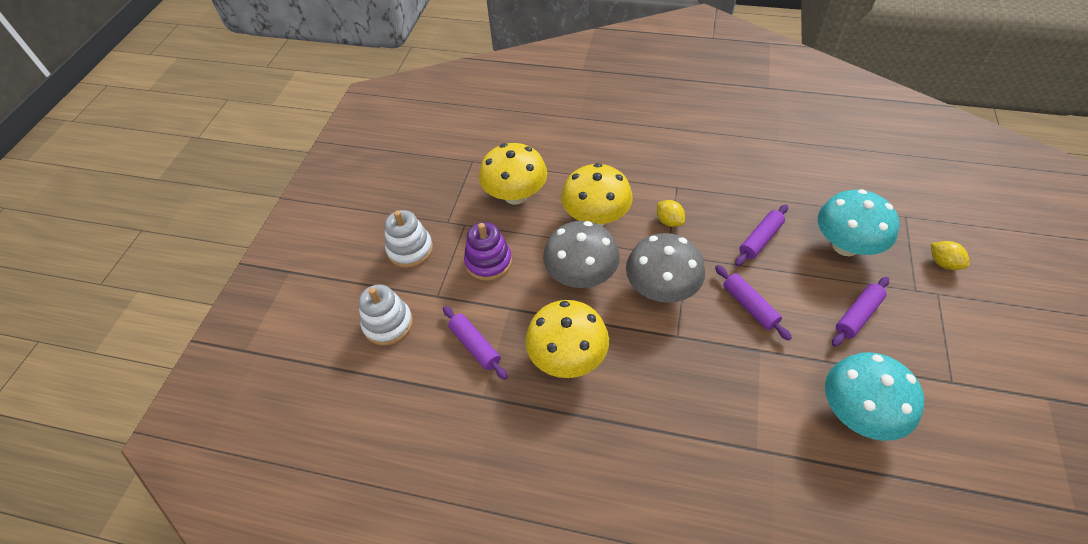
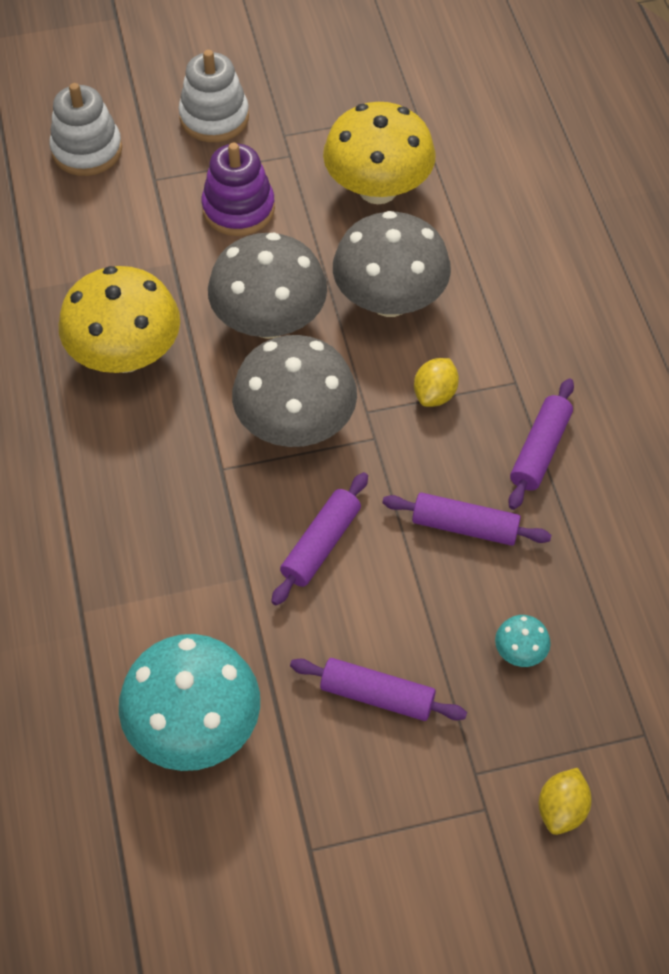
camera: 60 degrees right, 5 degrees up
(475, 346) = (97, 251): purple rolling pin -> purple rolling pin (540, 450)
(596, 217) = (389, 300): yellow mushroom -> grey mushroom
(845, 245) = (520, 651): turquoise mushroom -> turquoise mushroom, size x0.41

